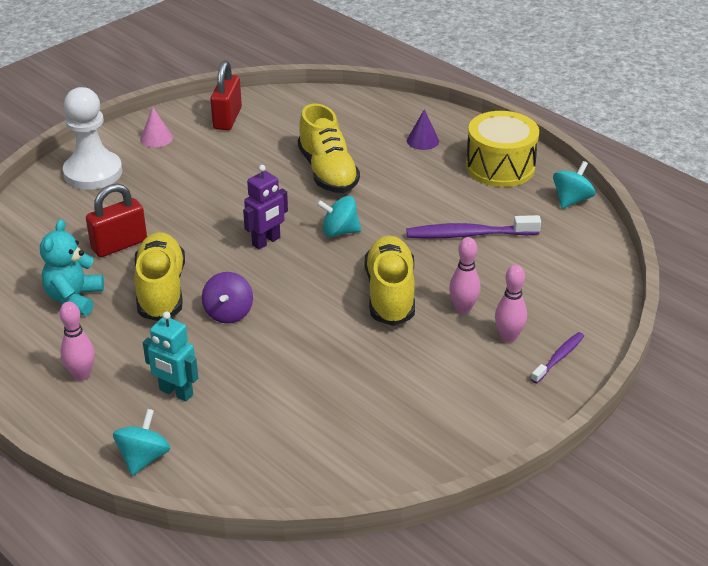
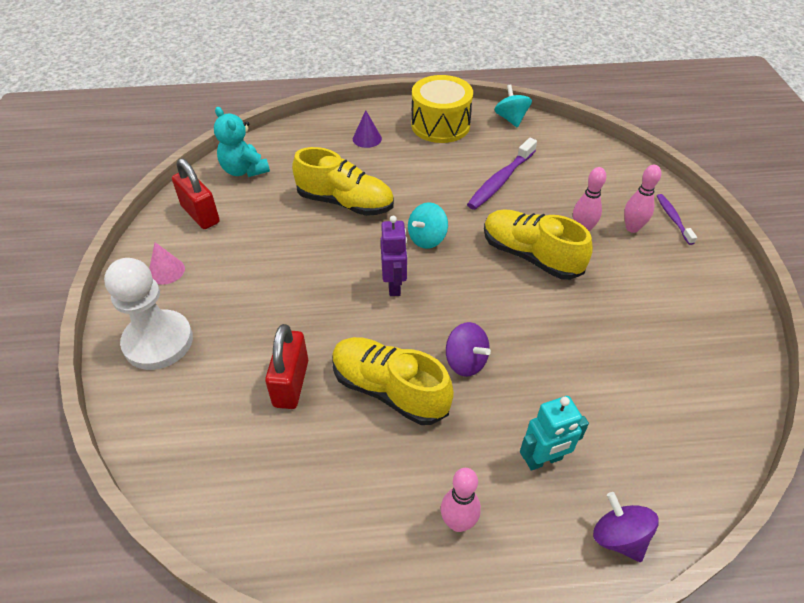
camera: 50 degrees left, 10 degrees up
(74, 299) = (335, 464): turquoise teddy bear -> turquoise teddy bear (244, 170)
(144, 458) = (618, 537): turquoise spinning top -> purple spinning top

